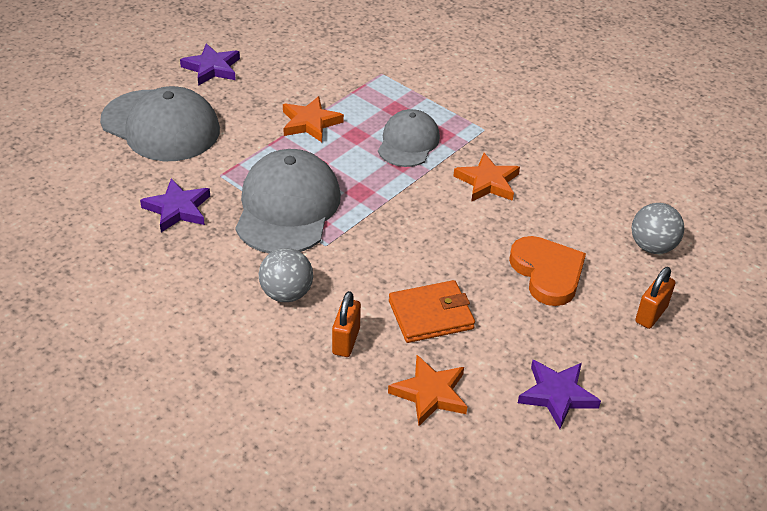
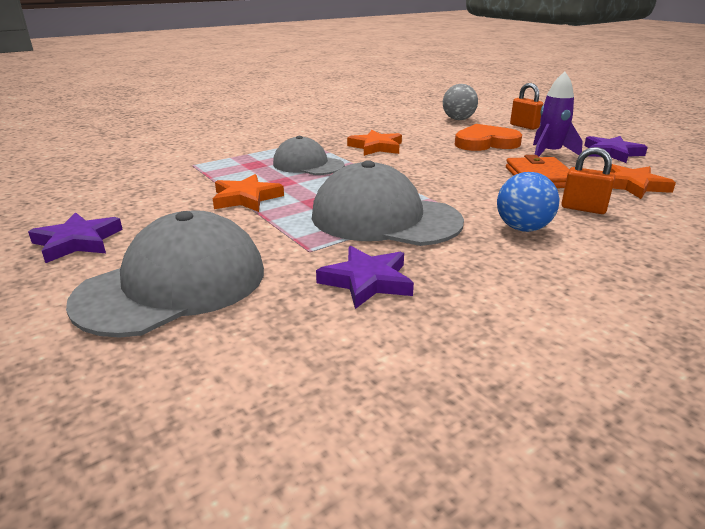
camera: 75 degrees left, 15 degrees down
(286, 293) = (523, 228): grey ball -> blue ball
(526, 331) = (549, 153): none -> purple rocket

